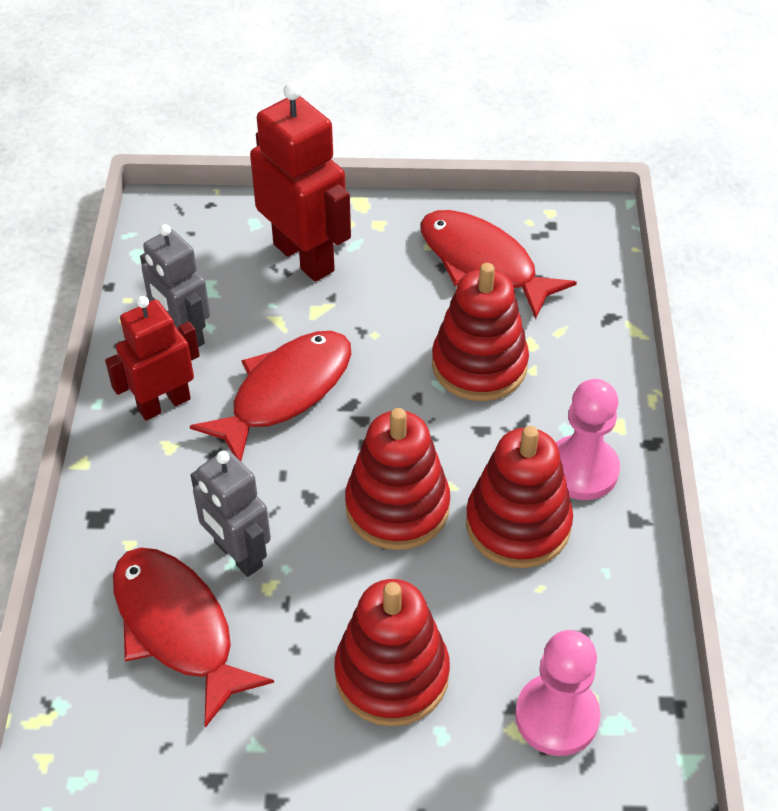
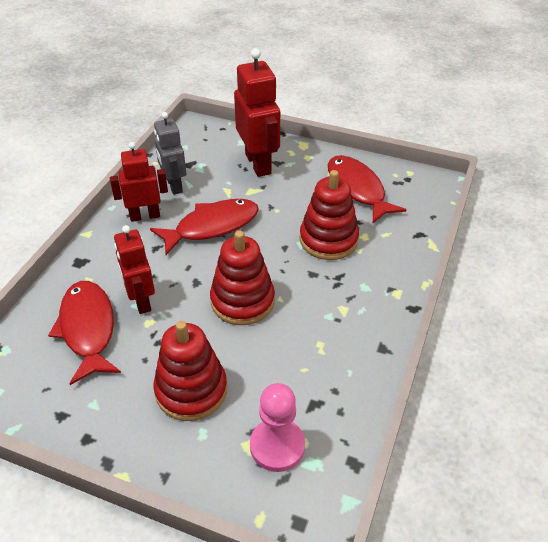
camera: 20 degrees right, 5 degrees down
(238, 555) = (141, 301): grey robot -> red robot
(518, 524) = (308, 330): red stacking toy -> none
(582, 470) = (362, 311): pink pawn -> none

